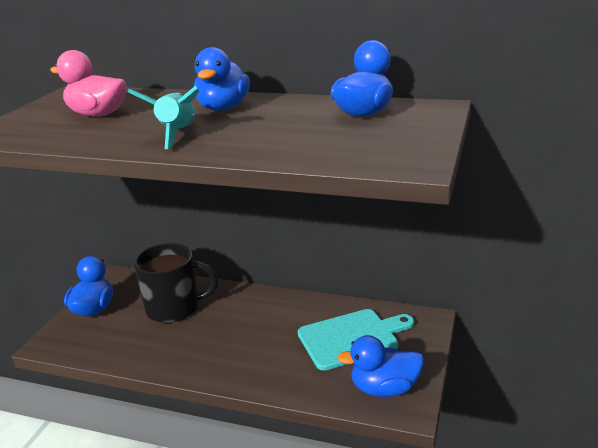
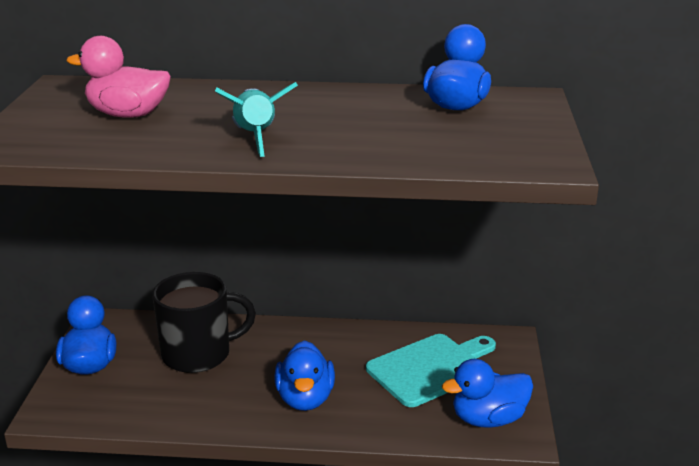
camera: 15 degrees left, 0 degrees up
(223, 108) = (284, 103): blue duck -> blue duck (305, 399)

